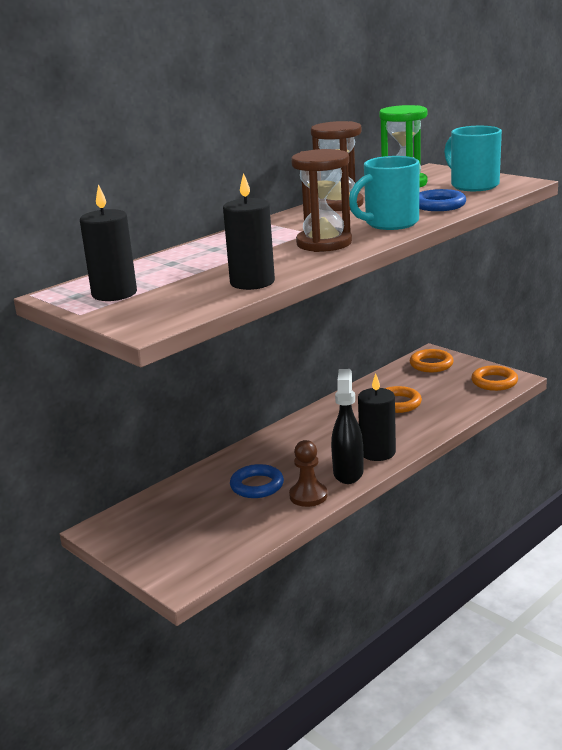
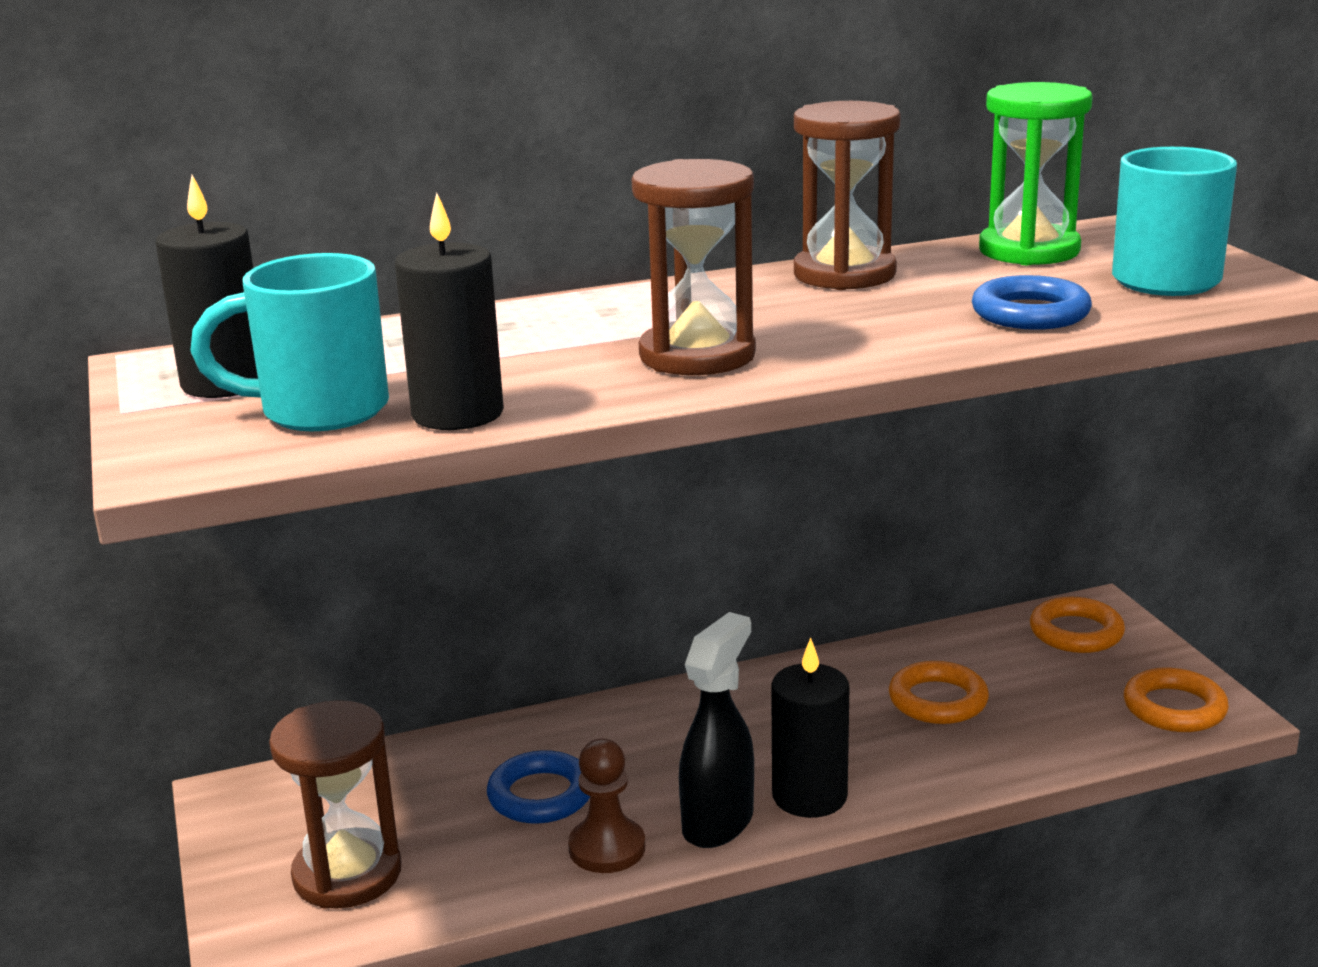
camera: 25 degrees right, 0 degrees up
(196, 541) = (347, 874): none -> brown hourglass
(390, 224) = (877, 337): turquoise mug -> turquoise mug (319, 411)

